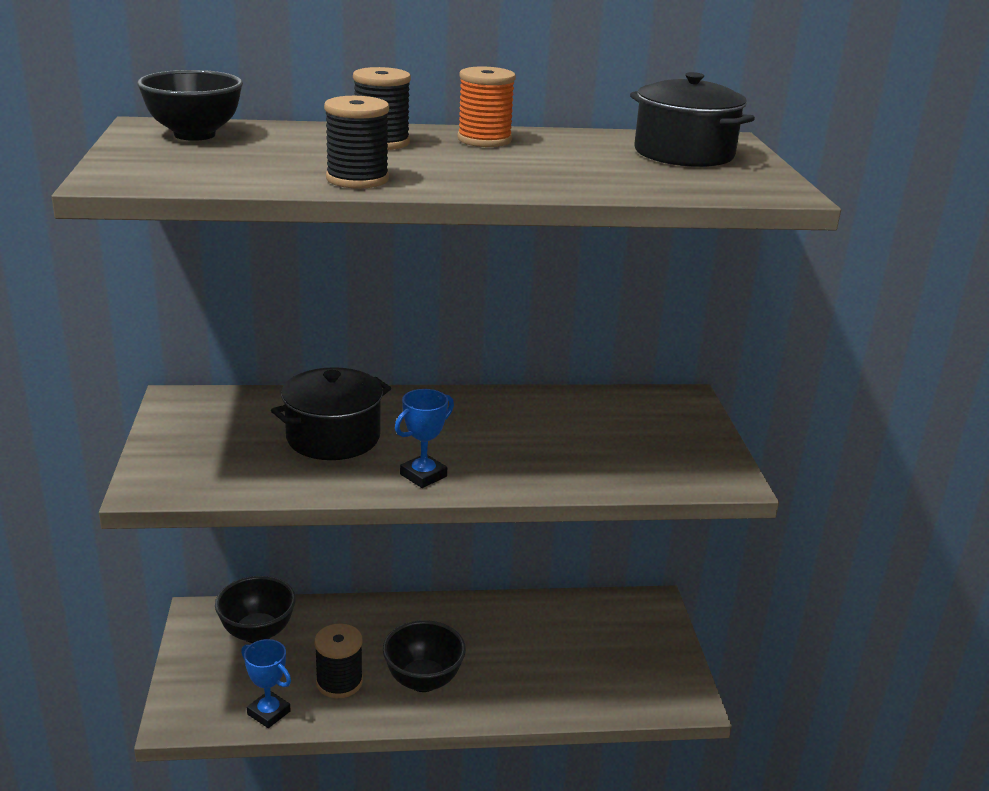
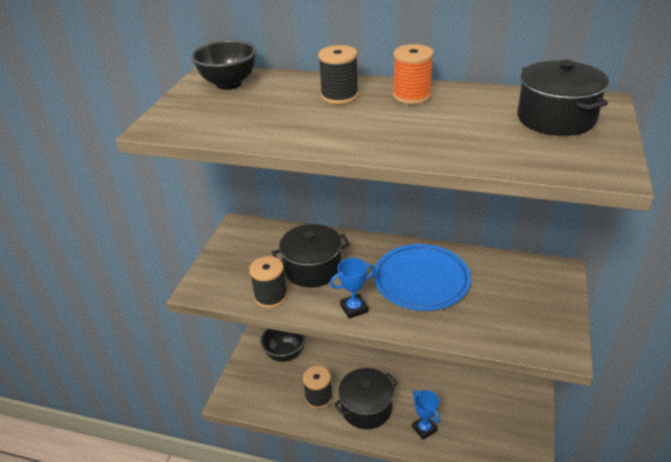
camera: 25 degrees right, 10 degrees up
(268, 713) = (274, 408): blue trophy -> blue trophy (424, 428)
(357, 179) = (299, 136): black spool -> black spool (271, 297)
(423, 680) = (366, 408): black bowl -> black pot
(506, 431) = (421, 281): none -> blue plate

